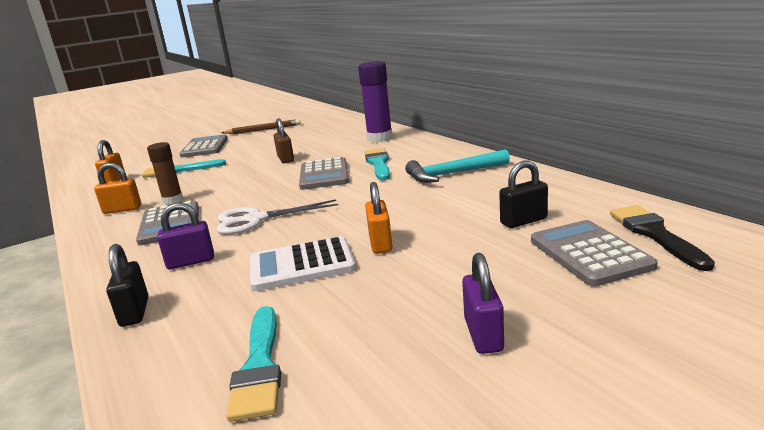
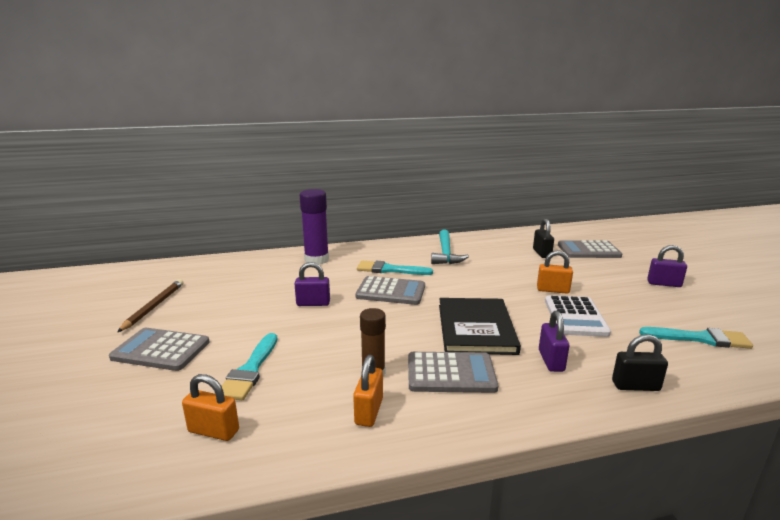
camera: 75 degrees left, 0 degrees up
(255, 219) = (476, 328): white scissors -> black book
(285, 159) = (313, 303): brown padlock -> purple padlock
(655, 234) = (573, 236): black brush -> none

